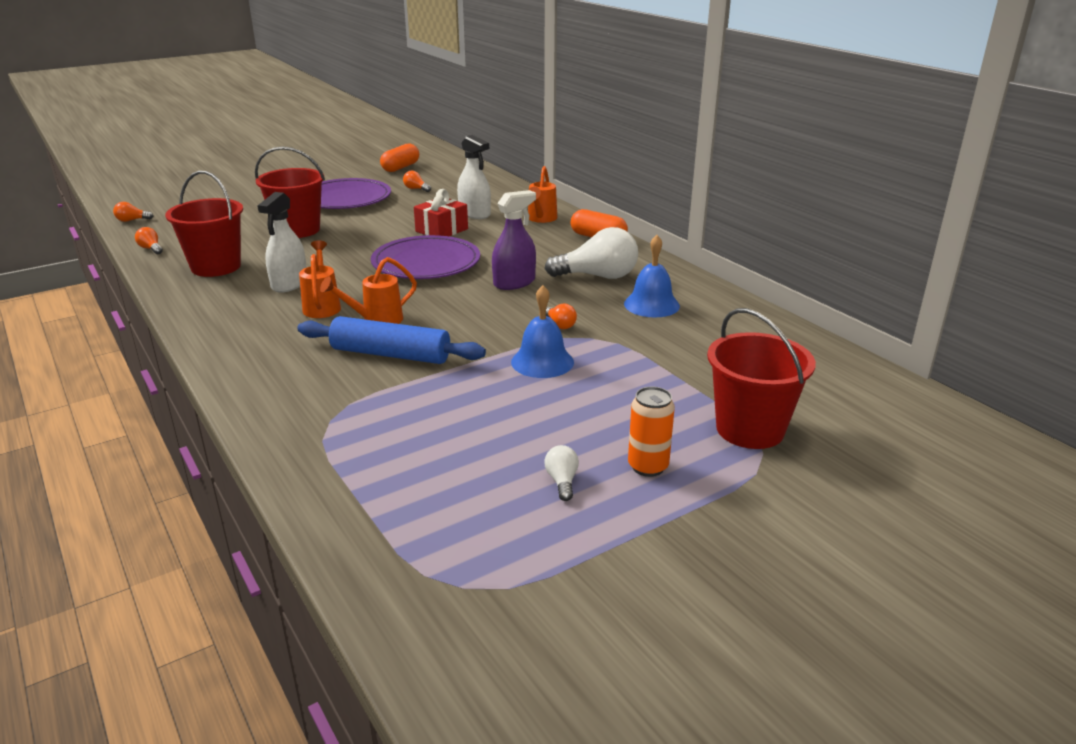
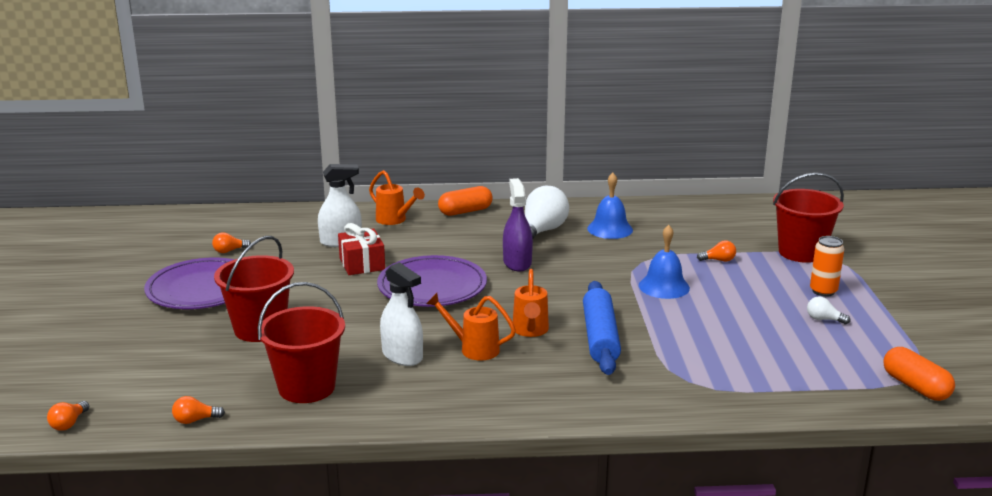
camera: 60 degrees left, 5 degrees down
(391, 354) = (600, 337): blue rolling pin -> blue rolling pin turned 45 degrees counterclockwise
(400, 167) = (147, 244): orange capsule -> orange capsule (915, 387)
(560, 325) = (611, 266): orange light bulb -> orange light bulb (718, 260)

